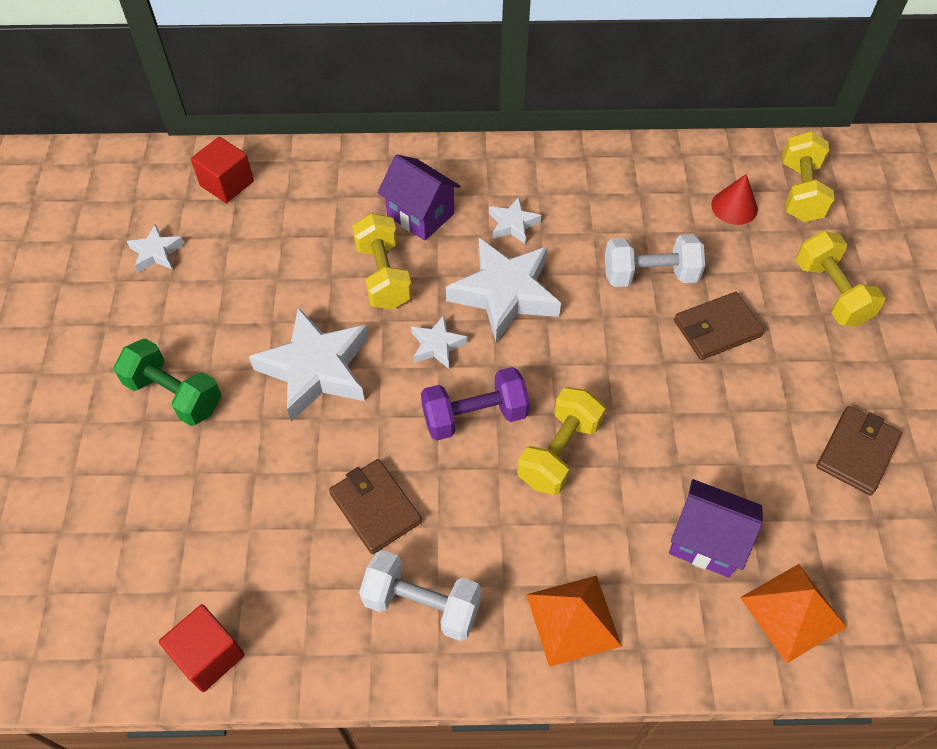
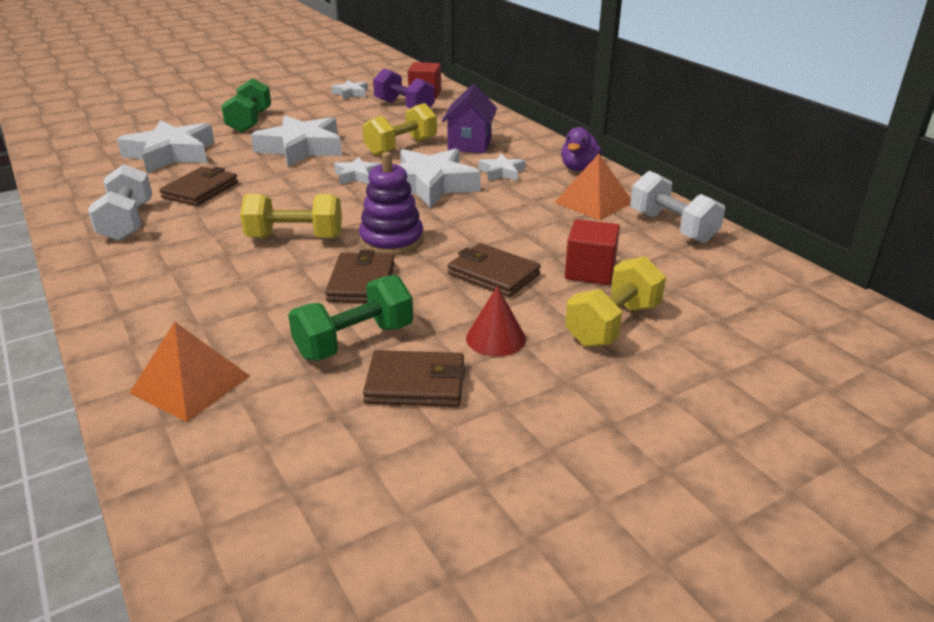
camera: 60 degrees right, 25 degrees down
(208, 655) = (64, 174): red cube -> red cube (590, 271)
(229, 513) = (171, 154): none -> white star
(474, 416) = (304, 201): purple dumbbell -> purple dumbbell (404, 107)
(543, 163) = (579, 168): none -> purple duck
(573, 620) = (136, 278): orange pyramid -> orange pyramid (593, 202)
(612, 375) = (391, 240): none -> purple stacking toy
(650, 275) = (518, 232): white dumbbell -> white dumbbell (672, 227)
(681, 429) = (361, 282): none -> brown wallet
(706, 541) = (247, 320): purple house -> none
(734, 207) = (651, 251): red cone -> red cone (496, 338)
(779, 470) = (355, 341): none -> green dumbbell
(800, 192) = (724, 280): yellow dumbbell -> none

